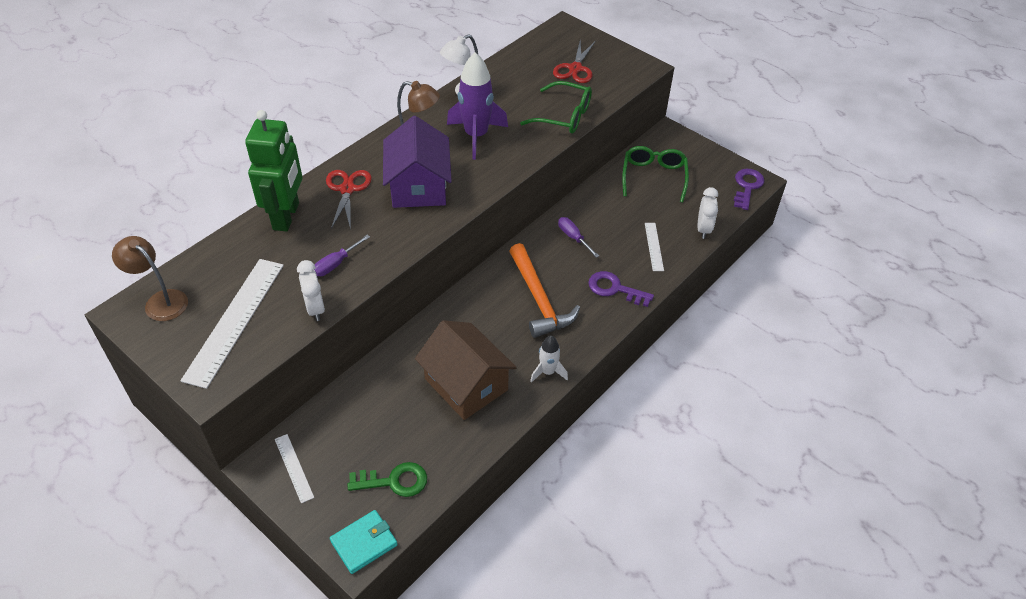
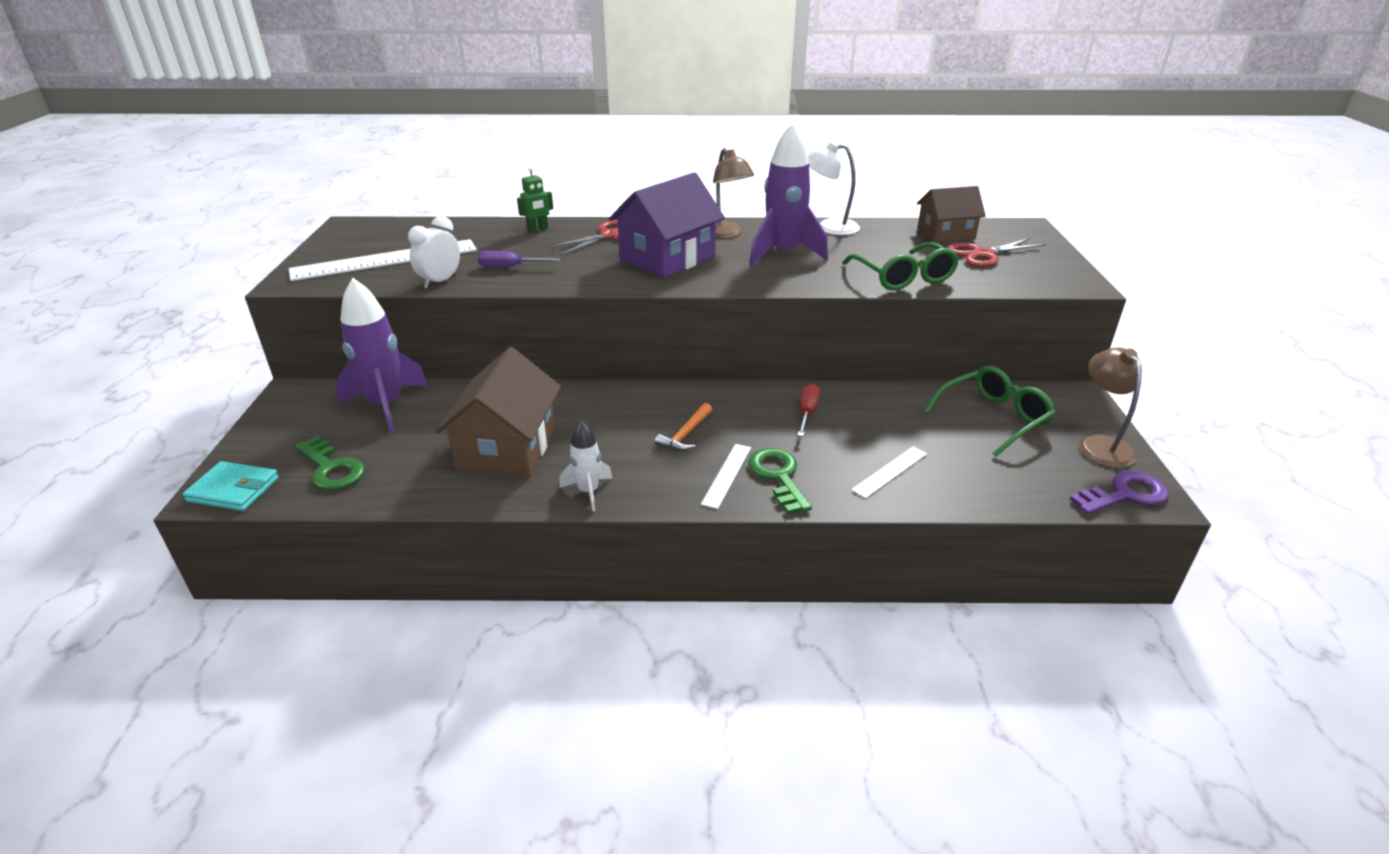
camera: 50 degrees right, 15 degrees down
(160, 301) = (375, 230): brown lamp -> brown lamp (1100, 445)
(286, 216) = (538, 230): green robot -> green robot, size x0.43
(294, 468) = (303, 408): white ruler -> white ruler (727, 475)
(344, 420) = (386, 406): none -> purple rocket
(534, 60) = (945, 234): none -> brown house
(539, 299) = (686, 434): orange hammer -> orange hammer, size x0.50
(573, 237) = (807, 412): purple screwdriver -> red screwdriver
(615, 289) = (778, 476): purple key -> green key
(703, 229) = (986, 495): white clock -> none

